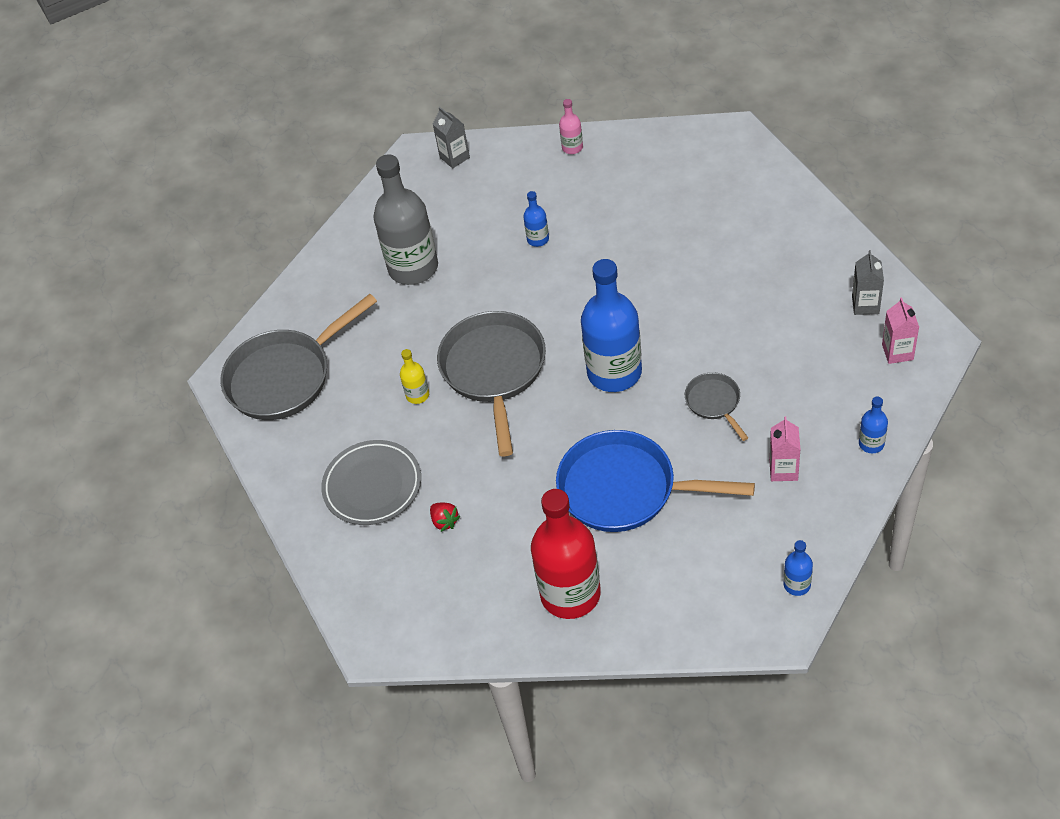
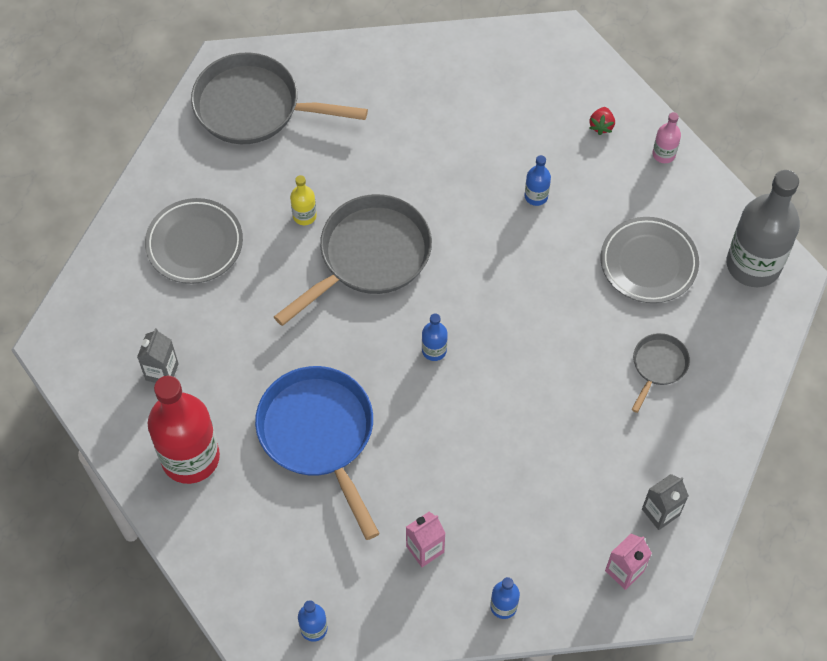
camera: 45 degrees right, 10 degrees up
(413, 268) = (433, 122): grey bottle -> grey bottle (753, 265)
(444, 521) = (196, 319): red strawberry -> red strawberry (601, 126)
(454, 157) = (579, 69): grey carton -> grey carton (162, 372)
(614, 372) = (434, 350): blue bottle -> blue bottle, size x0.44
(654, 203) = (648, 263): none -> grey plate
(714, 403) = (458, 450): grey pan -> grey pan (658, 366)

